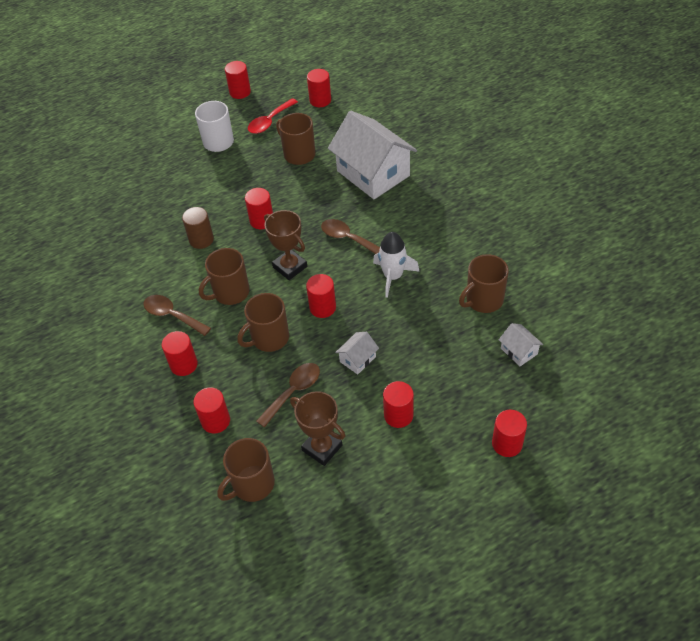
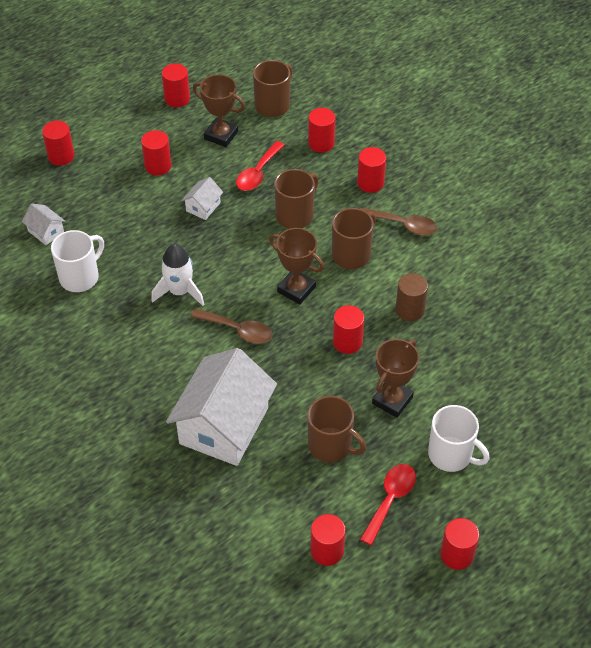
camera: 165 degrees right, 0 degrees up
(244, 177) = (392, 400): none -> brown trophy
(293, 392) = (258, 173): brown spoon -> red spoon
(322, 307) = (249, 250): red cylinder -> red cylinder (177, 99)
(373, 173) = (224, 425): white house -> white house turned 75 degrees clockwise
(483, 300) = (80, 277): brown mug -> white mug

